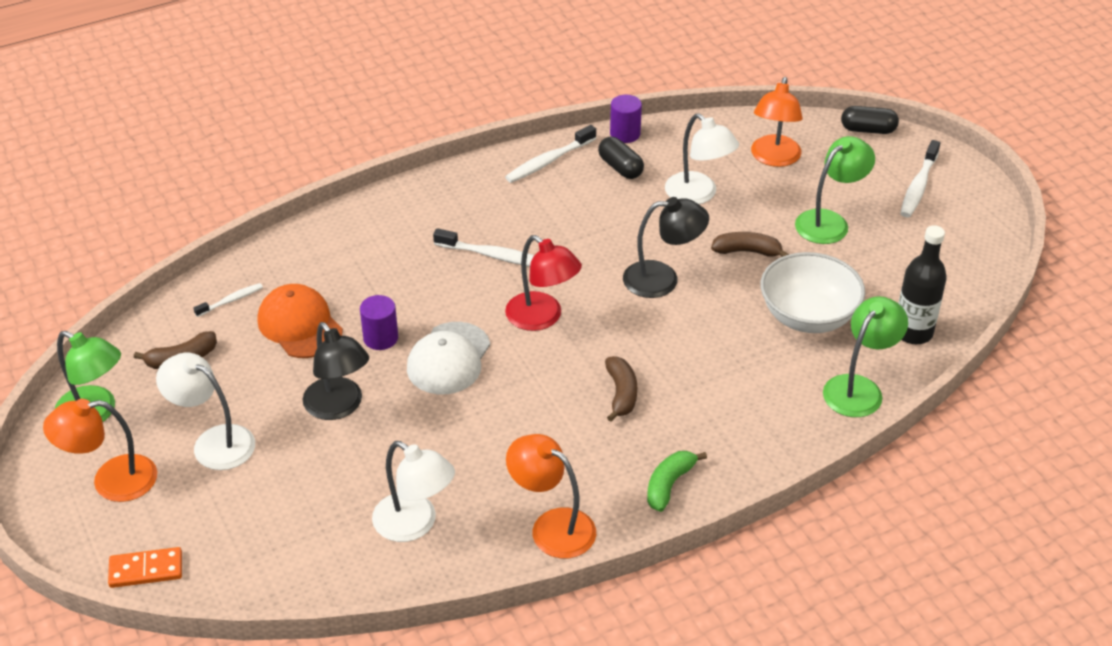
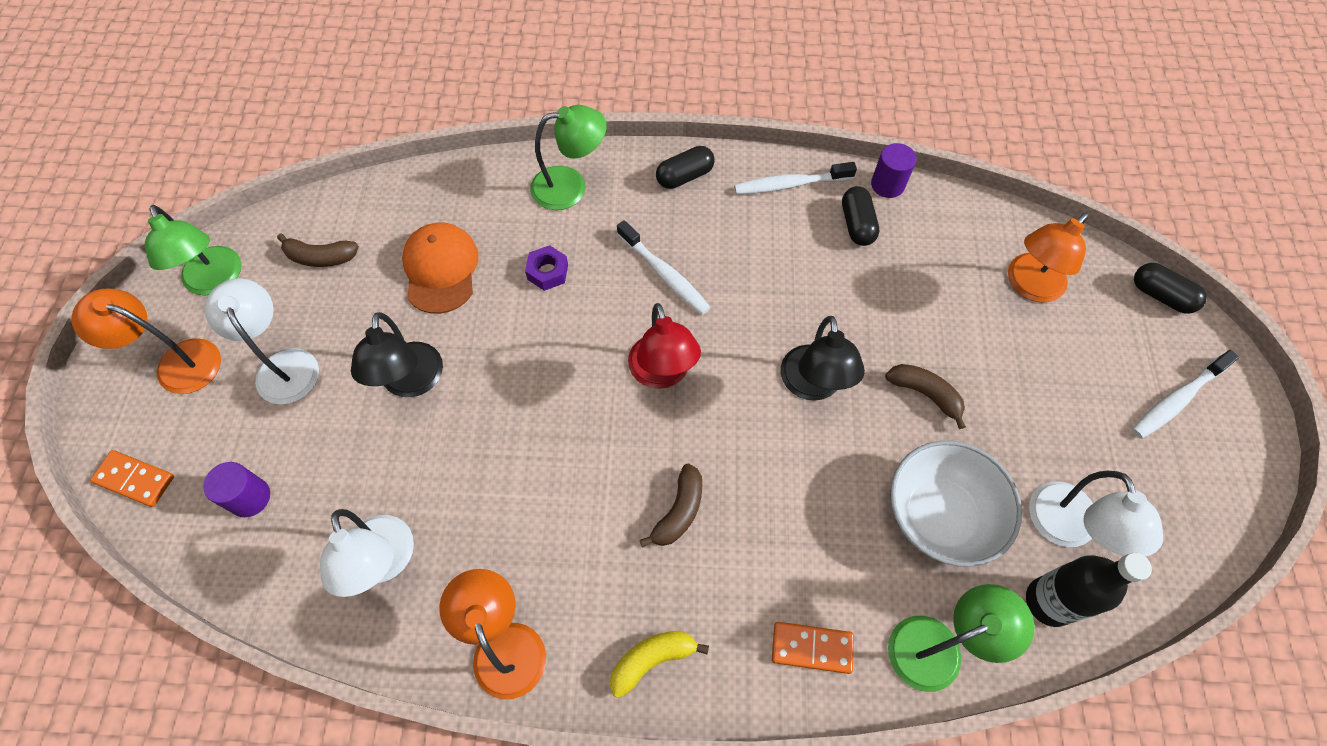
camera: 30 degrees right, 20 degrees up
(231, 300) = (403, 212): white toothbrush -> none
(380, 338) = (499, 320): purple cylinder -> purple cylinder (250, 497)
(395, 291) = (547, 272): none -> purple nut
(449, 359) = (544, 377): white cap -> none
(458, 187) = (685, 176): none -> black capsule
(662, 279) = (813, 386): black lamp -> black lamp turned 60 degrees clockwise
(669, 485) = (652, 660): green banana -> yellow banana
(698, 195) = (917, 295): white lamp -> white lamp (1068, 529)
(775, 427) = (812, 647): none -> orange domino
(829, 222) = (1041, 399): green lamp -> green lamp (570, 186)

